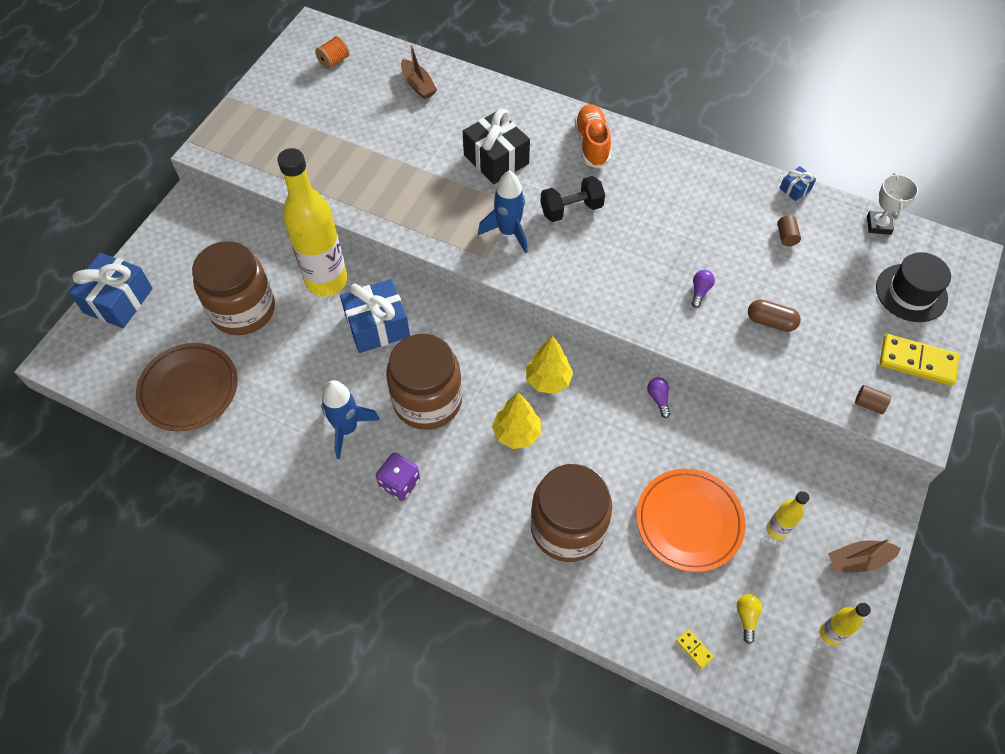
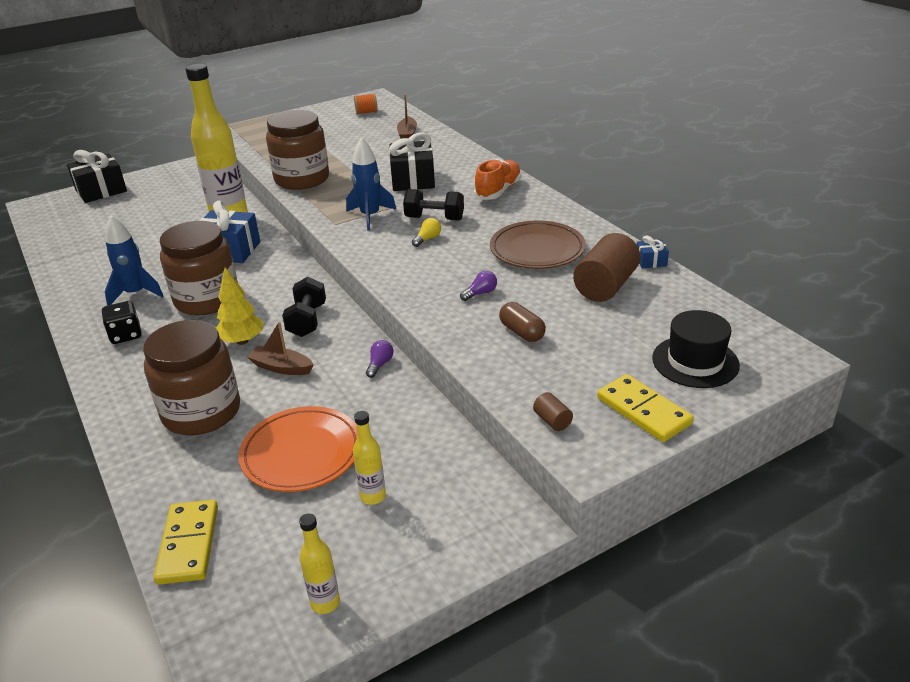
camera: 35 degrees right, 25 degrees down
(118, 300) = (101, 191): blue gift -> black gift
(189, 389) = (76, 241): brown plate -> brown plate (537, 250)
(243, 309) = (161, 216): brown jar -> brown jar (302, 179)
(399, 483) = (126, 335): purple dice -> black dice
(548, 380) = (307, 320): yellow tree -> black dumbbell
(694, 649) = (189, 544): yellow domino -> yellow domino, size x2.26
(746, 617) = (263, 546): yellow light bulb -> yellow light bulb (427, 239)
(786, 236) = (605, 286): brown cylinder -> brown cylinder, size x2.27
(858, 560) = (425, 559): brown boat -> brown boat (281, 367)
(878, 225) = (712, 307): white trophy -> none

